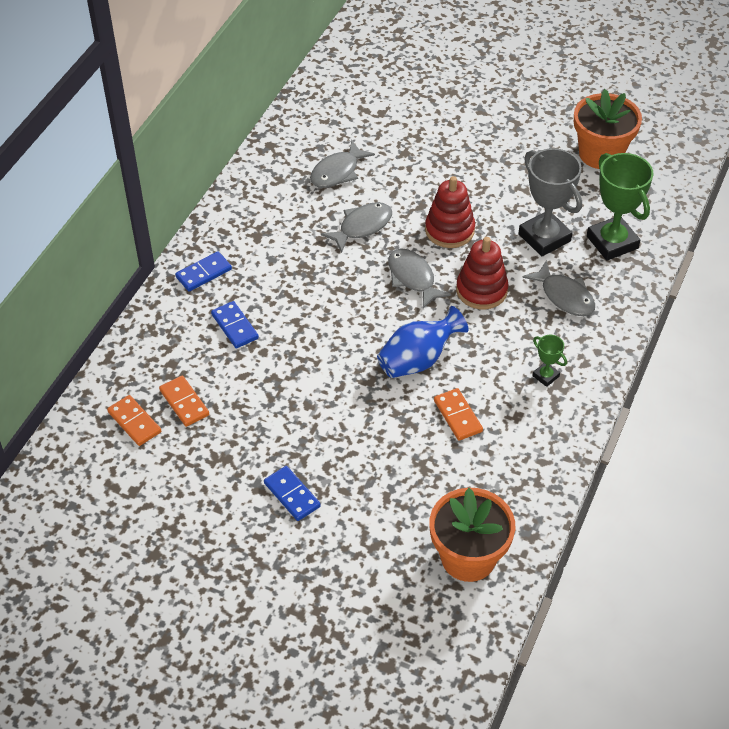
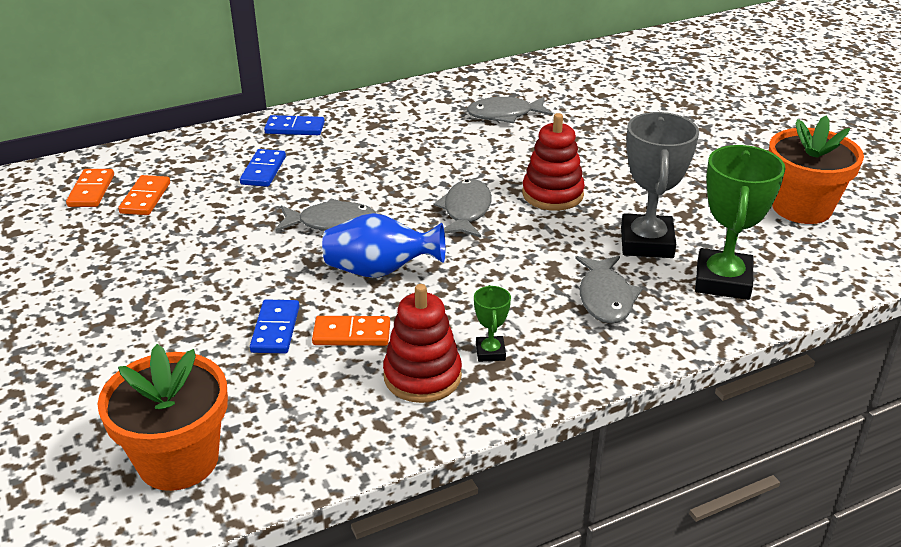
camera: 40 degrees right, 15 degrees down
(292, 495) = (115, 306): blue domino -> blue domino (275, 329)
(362, 227) = (472, 157): grey fish -> grey fish (332, 223)
(458, 416) = (351, 334): orange domino -> orange domino turned 75 degrees clockwise
(481, 290) = (521, 251): red stacking toy -> red stacking toy (422, 376)

